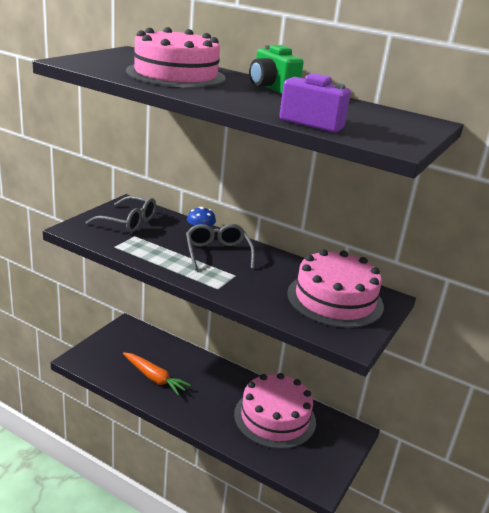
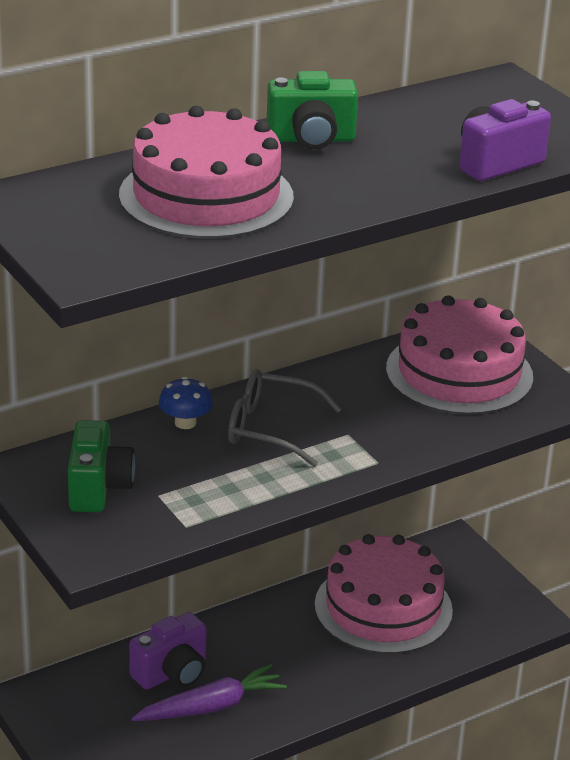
camera: 60 degrees left, 5 degrees up
(128, 221) = (98, 488): grey glasses -> green camera
(154, 378) = (211, 707): orange carrot -> purple carrot
(170, 359) = (172, 673): none -> purple camera

